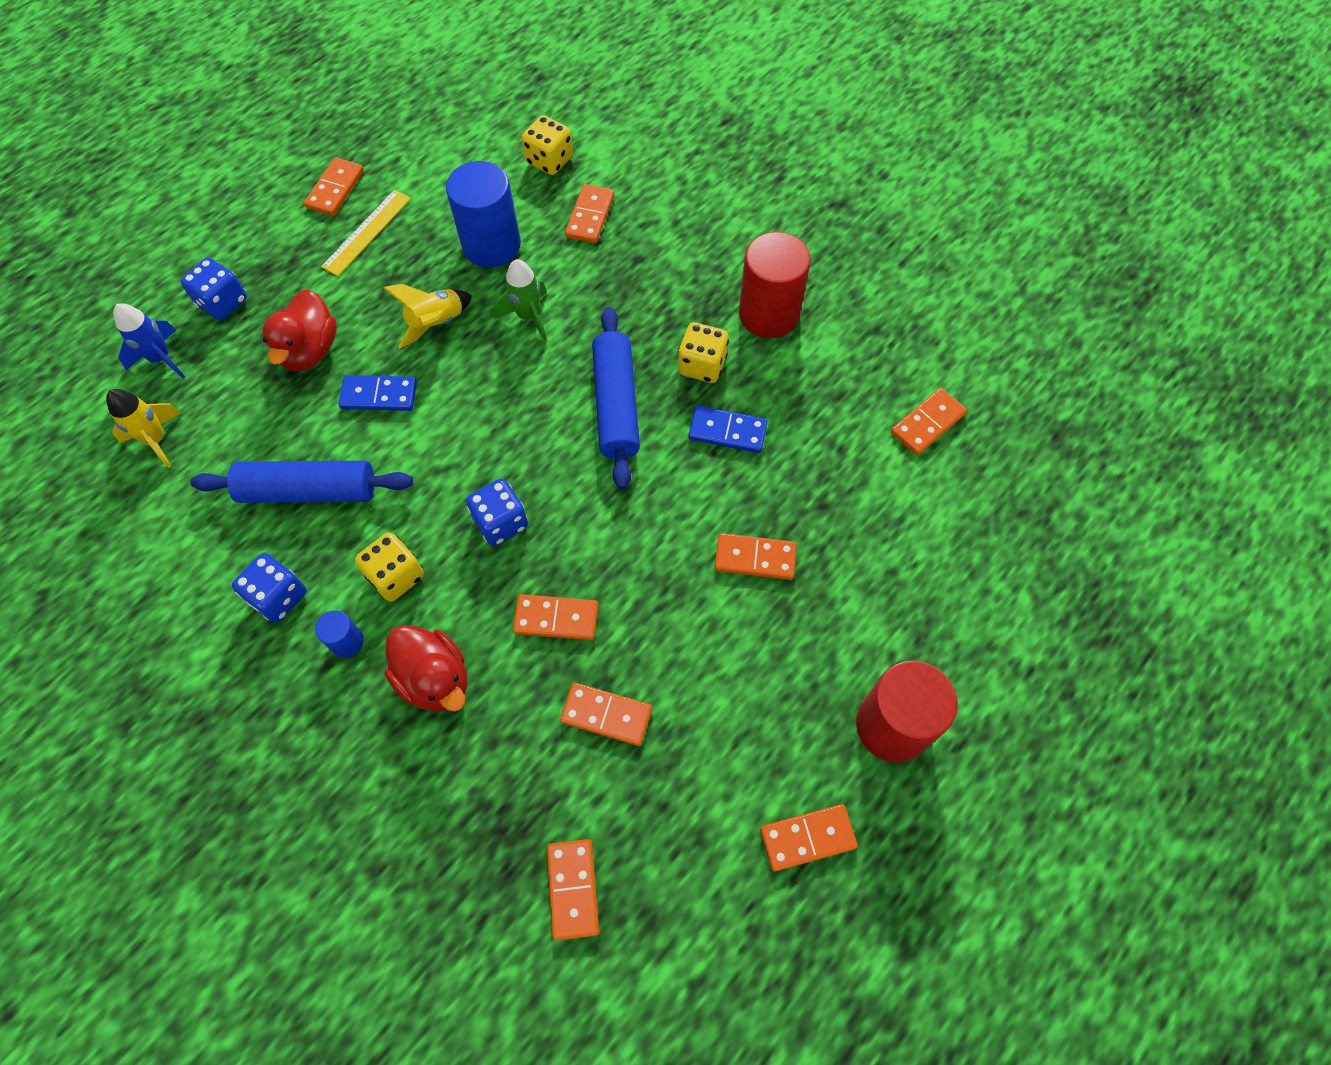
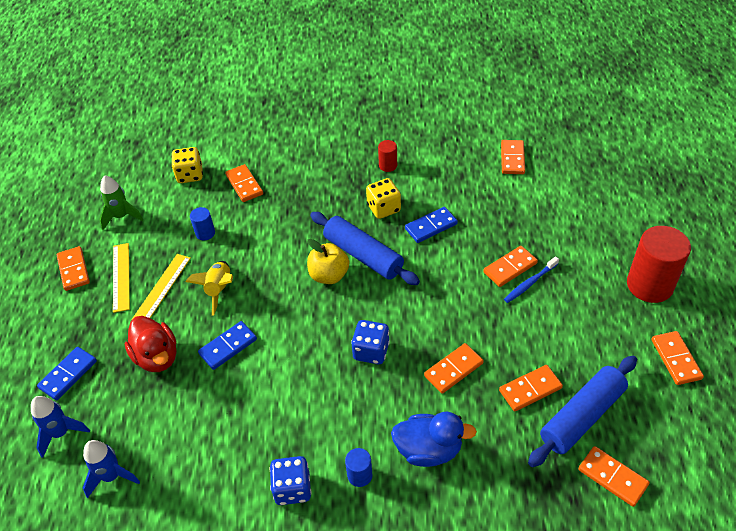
camera: 40 degrees left, 15 degrees down
(157, 440) = (112, 476): yellow rocket -> blue rocket
(223, 302) = (68, 374): blue dice -> blue domino
(309, 491) = (244, 423): blue rolling pin -> blue rolling pin (582, 416)
(388, 276) = (162, 288): none -> yellow ruler
(396, 576) = (347, 421): yellow dice -> none
(435, 679) = (428, 450): red duck -> blue duck
(491, 245) = (205, 233): blue cylinder -> blue cylinder, size x0.47
(528, 316) = (267, 250): green rocket -> green rocket (121, 217)
(556, 398) = (329, 275): none -> yellow apple
(755, 596) = (530, 283): none -> blue toothbrush
(768, 314) = (388, 165): red cylinder -> red cylinder, size x0.47
(807, 838) = (676, 359): orange domino -> orange domino turned 45 degrees counterclockwise

